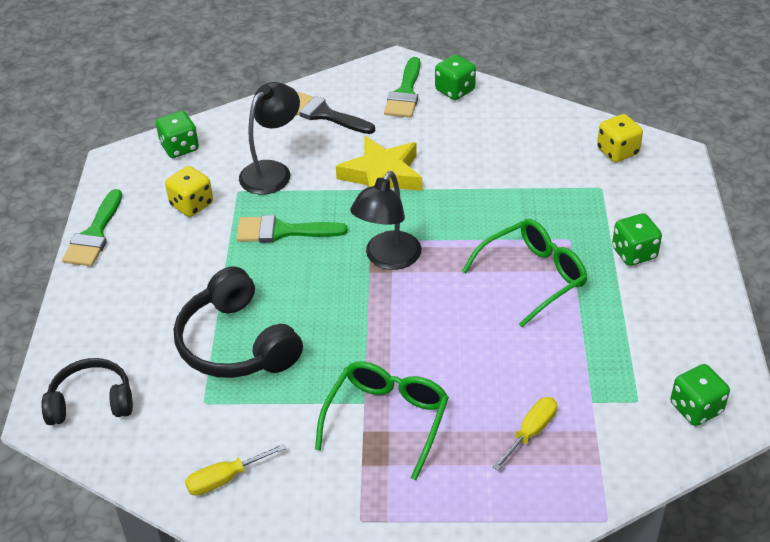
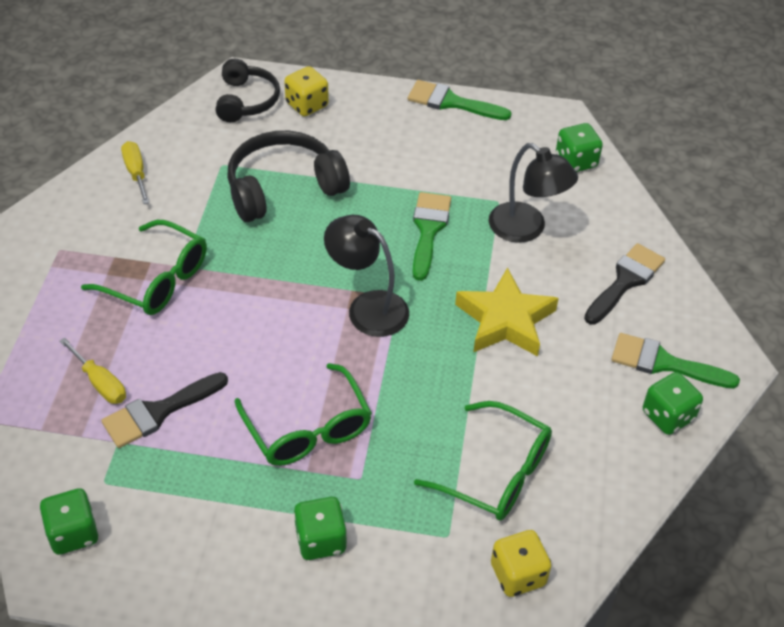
camera: 95 degrees right, 5 degrees up
(192, 204) = (482, 167): yellow dice -> yellow dice (307, 105)
(536, 168) = (496, 473): none -> green glasses
(549, 379) = (158, 412): none -> black brush

